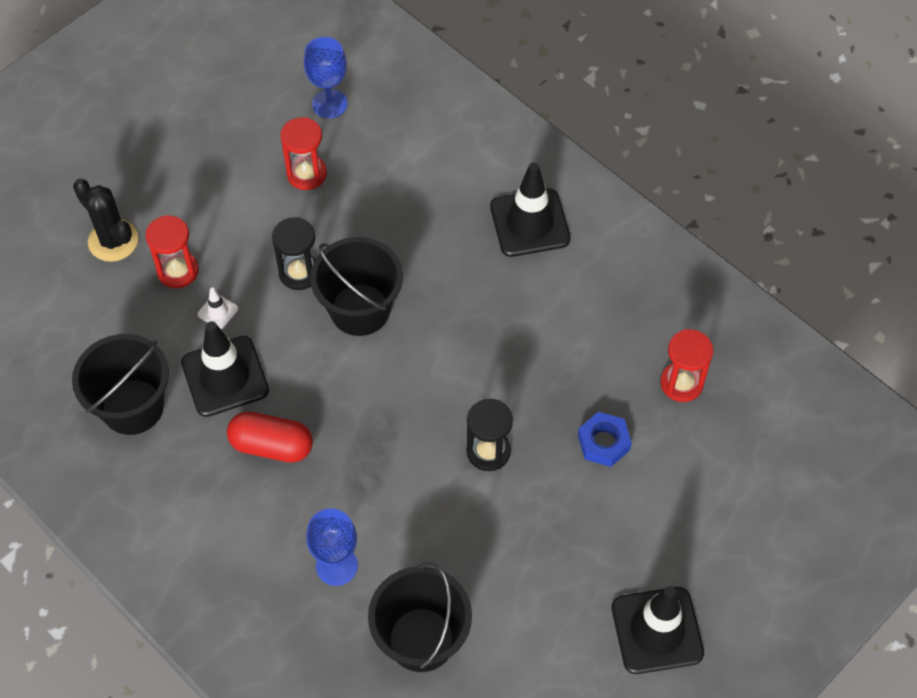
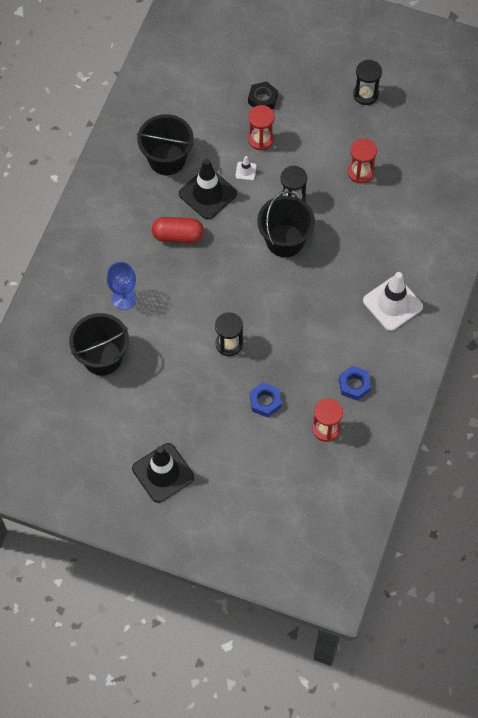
camera: 65 degrees right, 5 degrees up
(113, 241) = (262, 99): black cactus -> black nut
(189, 116) = (365, 94): none -> black hourglass
(271, 446) = (178, 236): red capsule -> red capsule turned 75 degrees counterclockwise
(329, 104) = (416, 161): blue goblet -> none
(529, 223) = (392, 304): black traffic cone -> white traffic cone
(630, 320) = (354, 385): none -> blue nut

